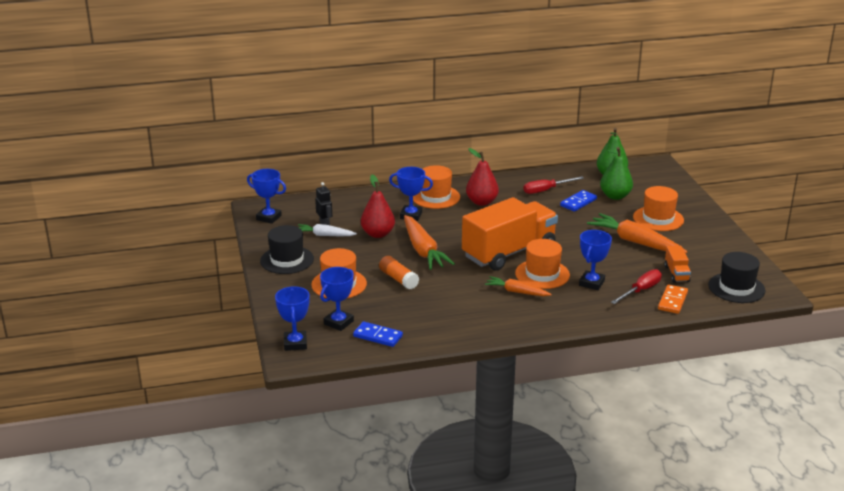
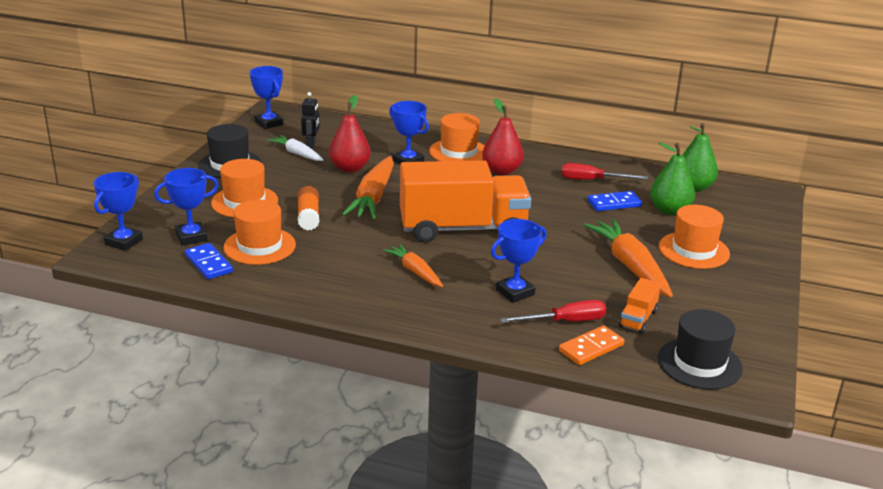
camera: 30 degrees right, 0 degrees up
(542, 274) = (469, 263): orange hat -> orange hat (259, 246)

